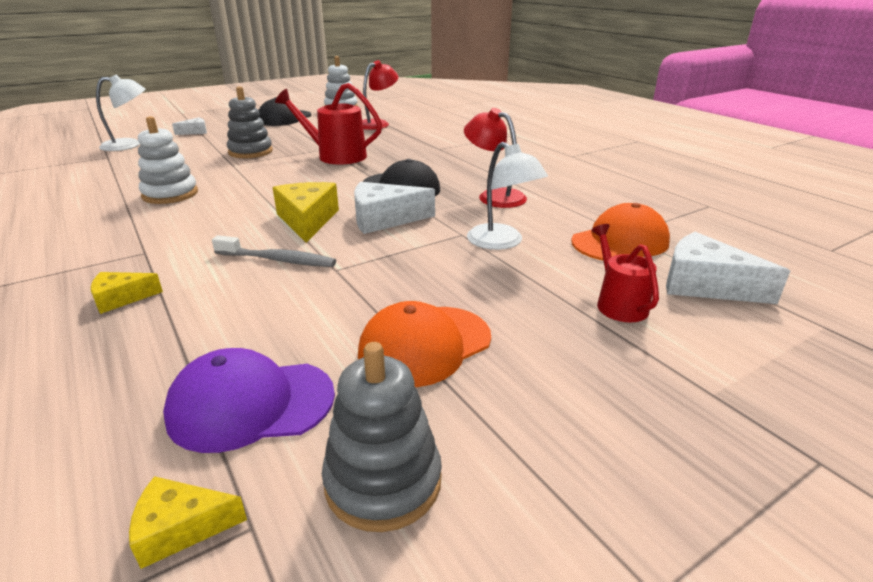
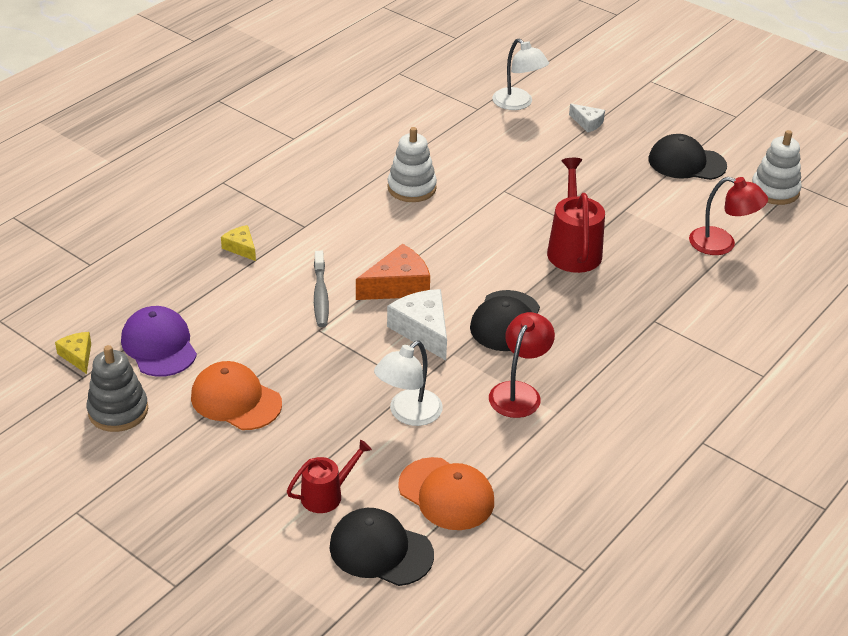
camera: 70 degrees right, 10 degrees up
(250, 152) = (548, 187): grey stacking toy -> none
(307, 220) = (398, 286): yellow cheese -> orange cheese
(704, 285) = (380, 550): white cheese -> black cap

